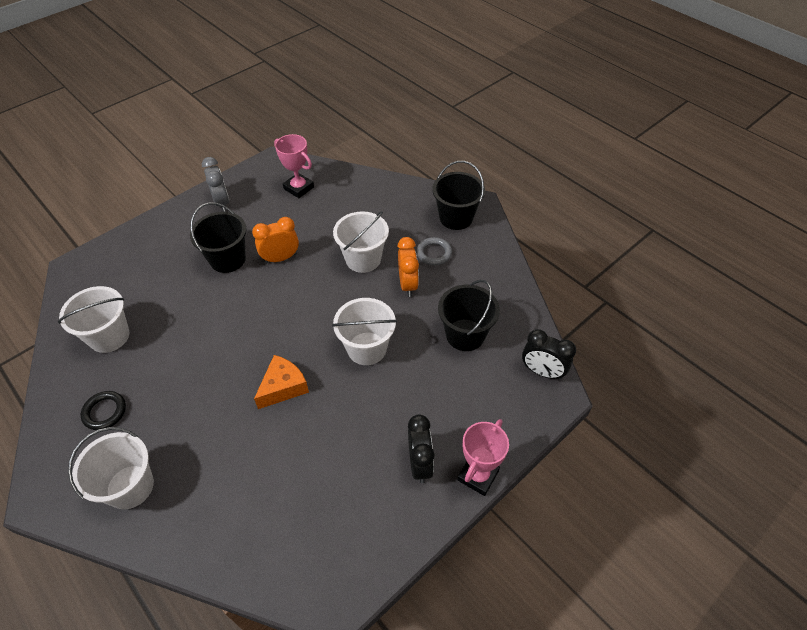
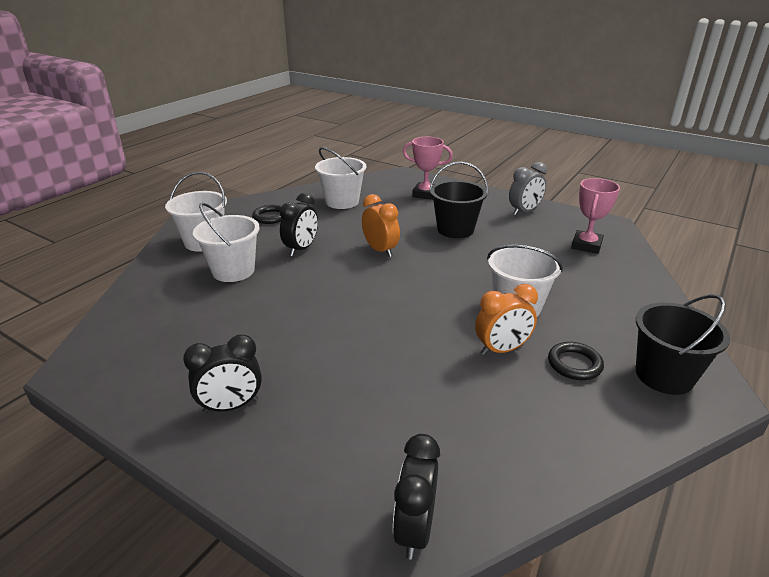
camera: 75 degrees right, 20 degrees down
(199, 389) = (301, 249): none -> black clock
(280, 258) = (477, 255): orange clock -> orange clock (380, 250)
(283, 387) = (315, 290): orange cheese -> none
(367, 348) = (385, 334): white bucket -> white bucket (233, 271)
(434, 253) = (574, 364): grey ring -> black ring
(465, 335) = (446, 419): black bucket -> none
(478, 475) = (214, 467): pink trophy -> pink trophy (425, 194)

